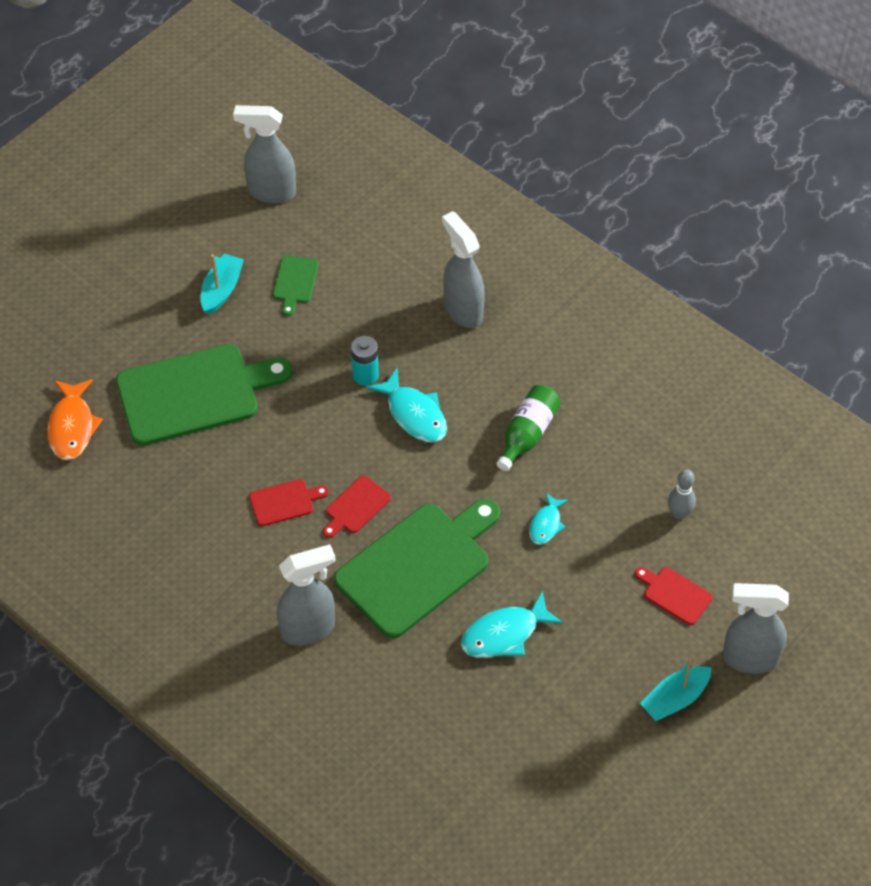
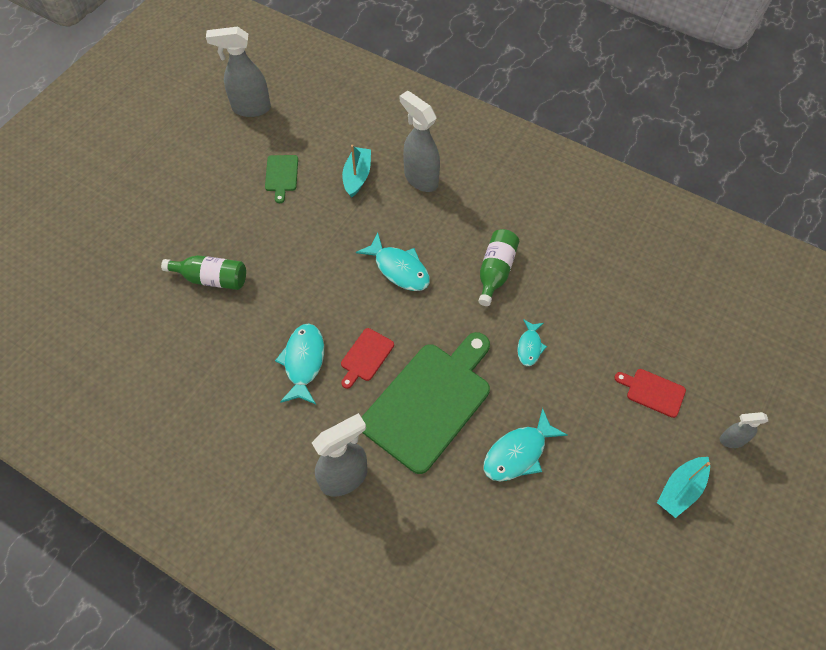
camera: 10 degrees left, 5 degrees up
(72, 426) = (109, 323): orange fish -> none
(194, 393) = (211, 278): green cutting board -> green bottle
(221, 290) = (222, 189): turquoise boat -> turquoise boat (357, 176)
(284, 502) = (303, 362): red cutting board -> turquoise fish
(365, 375) = (352, 242): turquoise battery -> none
(679, 513) = (636, 320): grey bowling pin -> none
(749, 658) = (731, 440): grey spray bottle -> grey spray bottle, size x0.55

